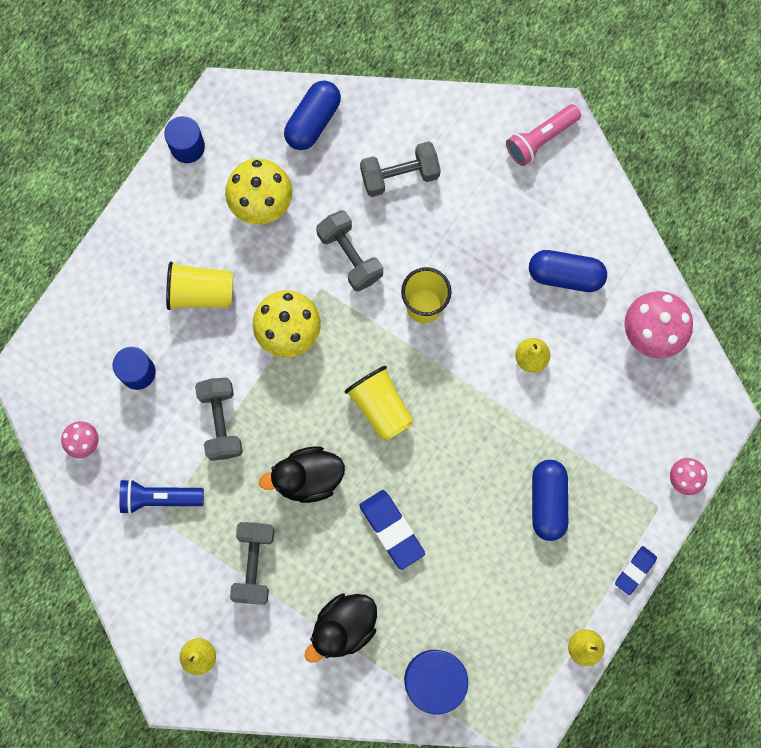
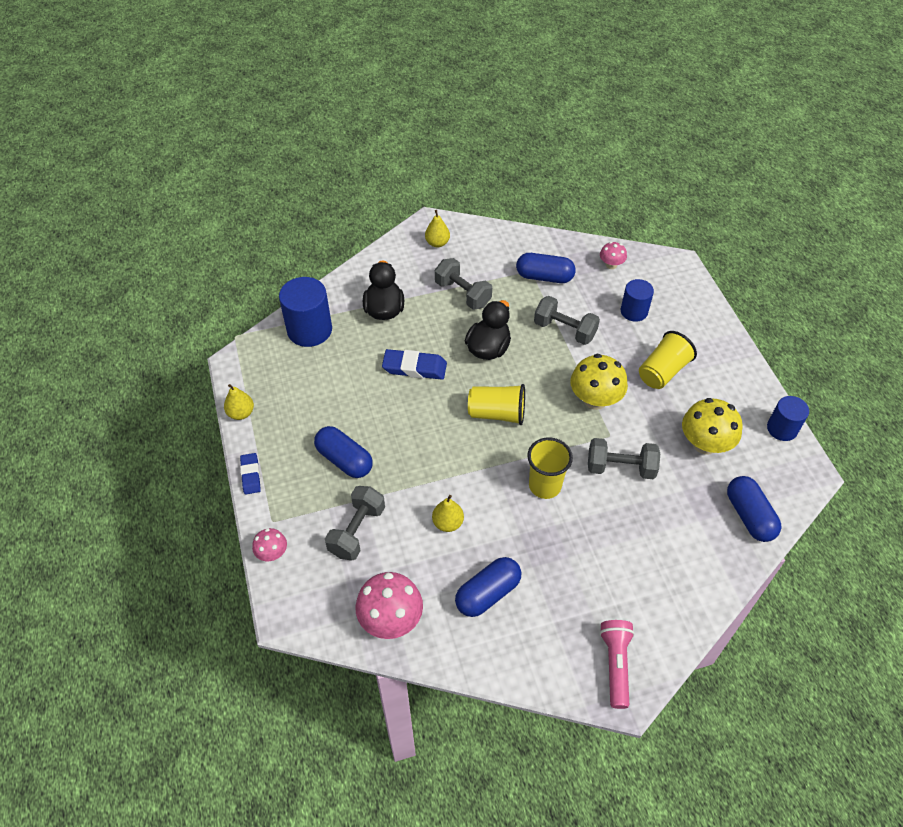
camera: 130 degrees right, 25 degrees down
(159, 498) = (544, 277): blue flashlight -> blue capsule
(400, 175) = (660, 541): grey dumbbell -> grey dumbbell (357, 531)

